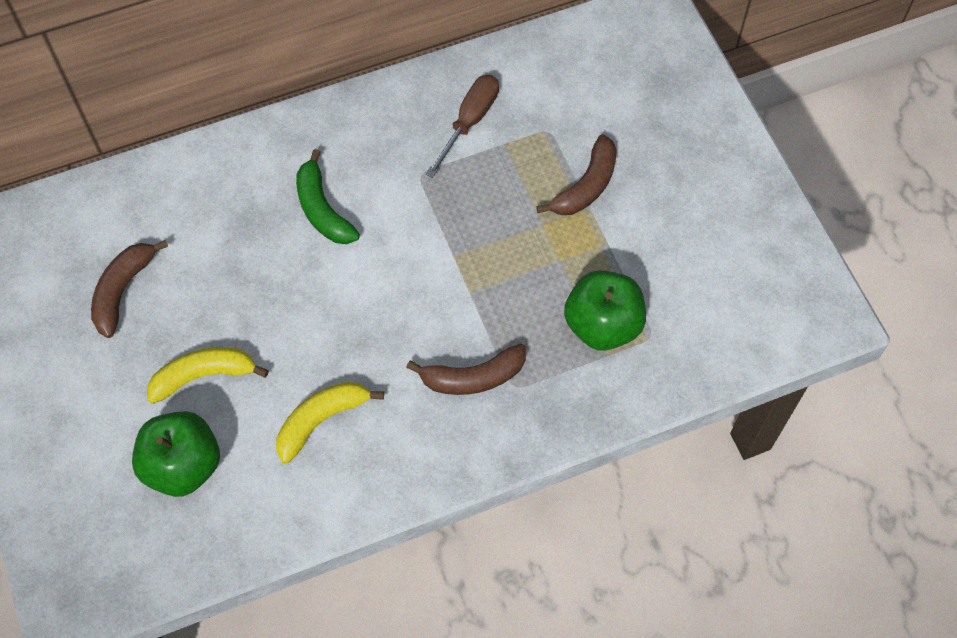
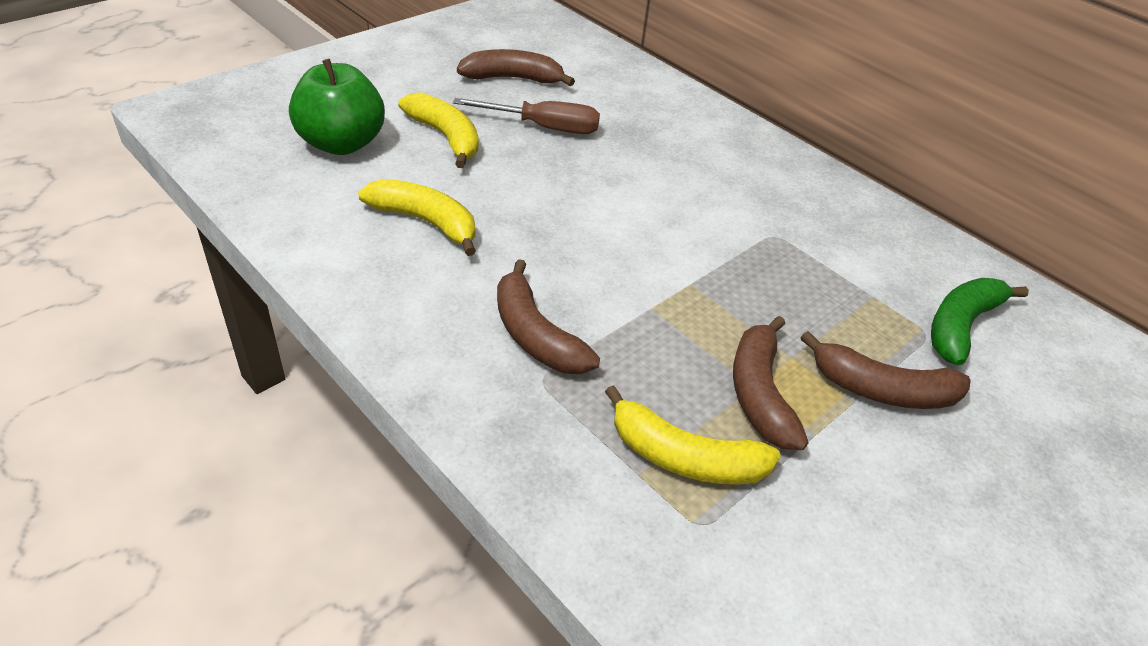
camera: 65 degrees right, 20 degrees down
(322, 209) = (678, 174): green banana -> green banana (961, 326)
(469, 122) = (875, 260): brown screwdriver -> brown screwdriver (544, 127)
(567, 259) = (760, 393): none -> brown banana
(602, 325) = (684, 457): green apple -> yellow banana

